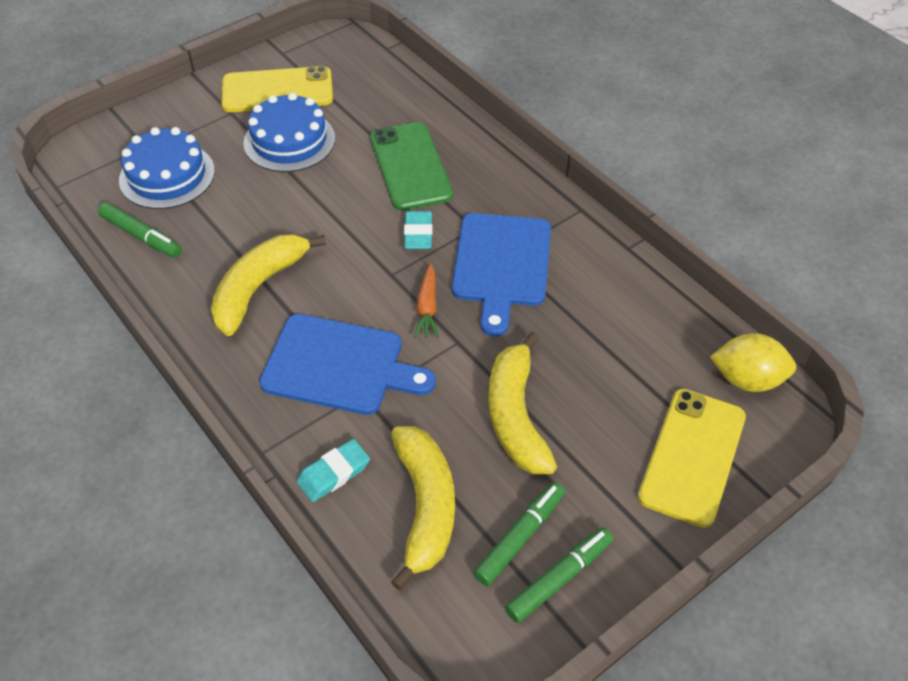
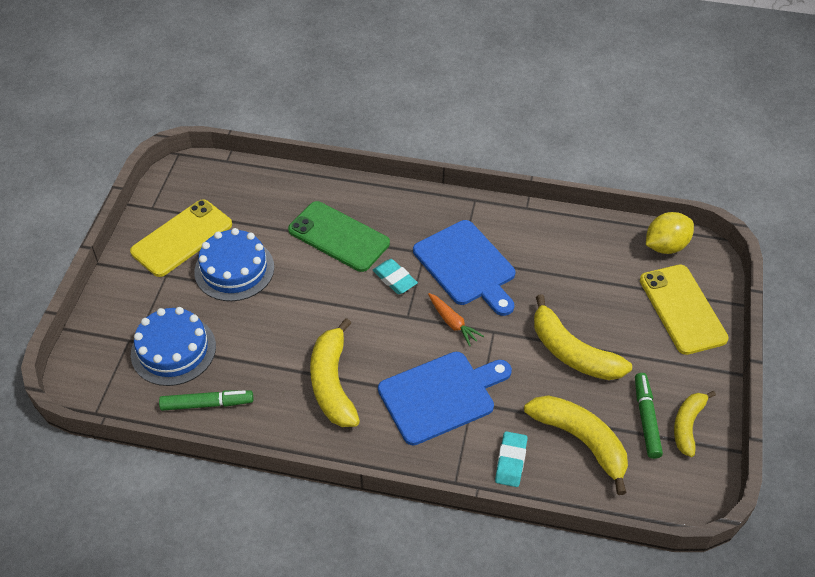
camera: 40 degrees left, 0 degrees up
(559, 578) = (687, 425): green marker -> yellow banana

